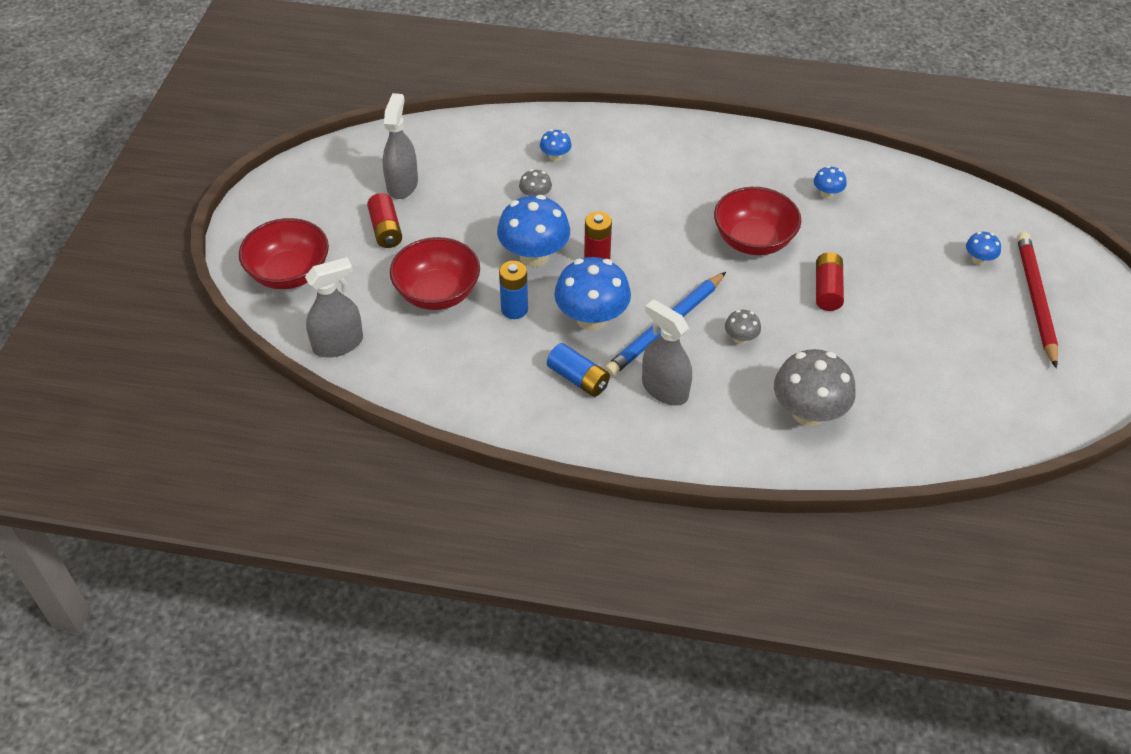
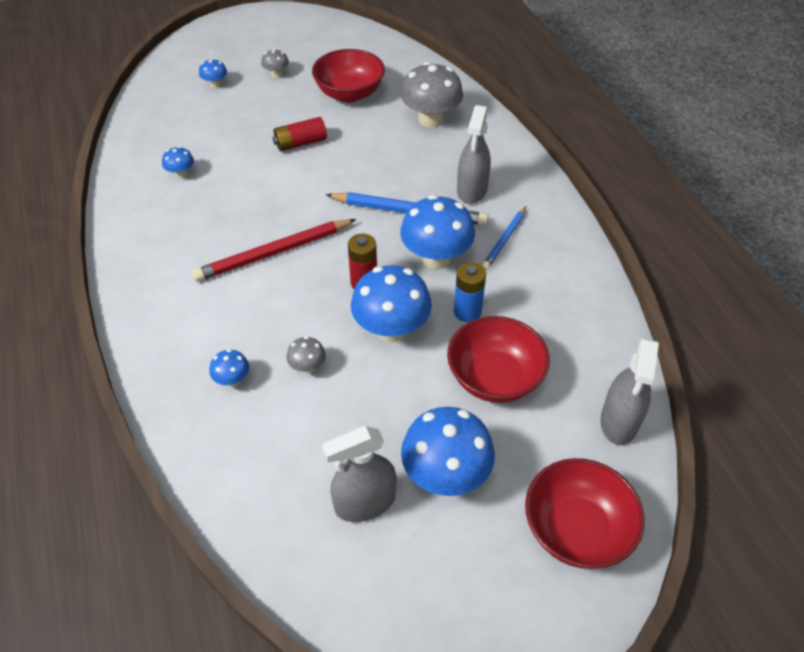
camera: 120 degrees left, 0 degrees up
(338, 344) = (619, 421): grey spray bottle -> grey spray bottle turned 105 degrees counterclockwise
(386, 230) = (445, 475): red battery -> blue mushroom
(578, 378) = (505, 239): blue battery -> blue pencil
(740, 338) = (388, 170): grey mushroom -> grey mushroom (276, 74)
(753, 240) = (270, 197): red bowl -> red bowl (349, 94)
(1035, 300) = (242, 55): red pencil -> red pencil (274, 253)

